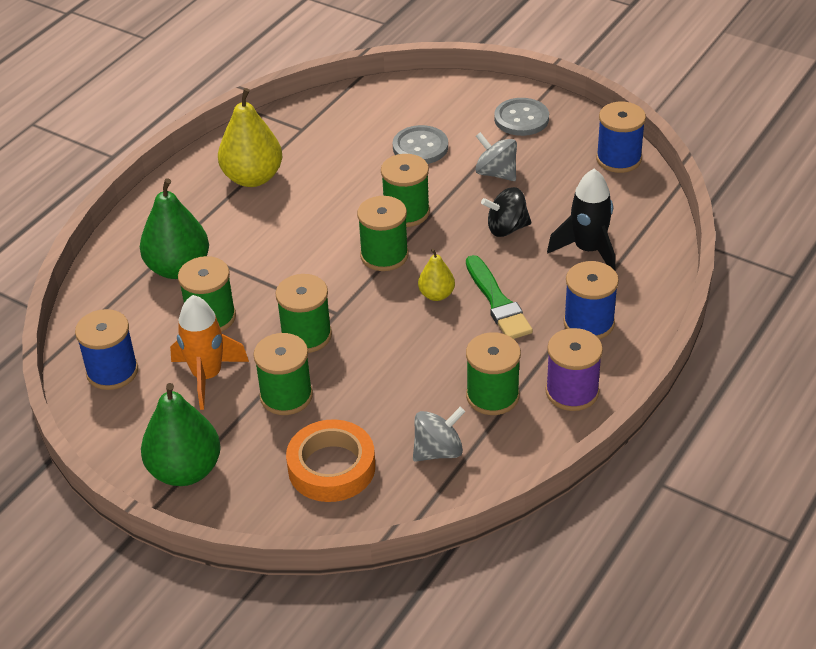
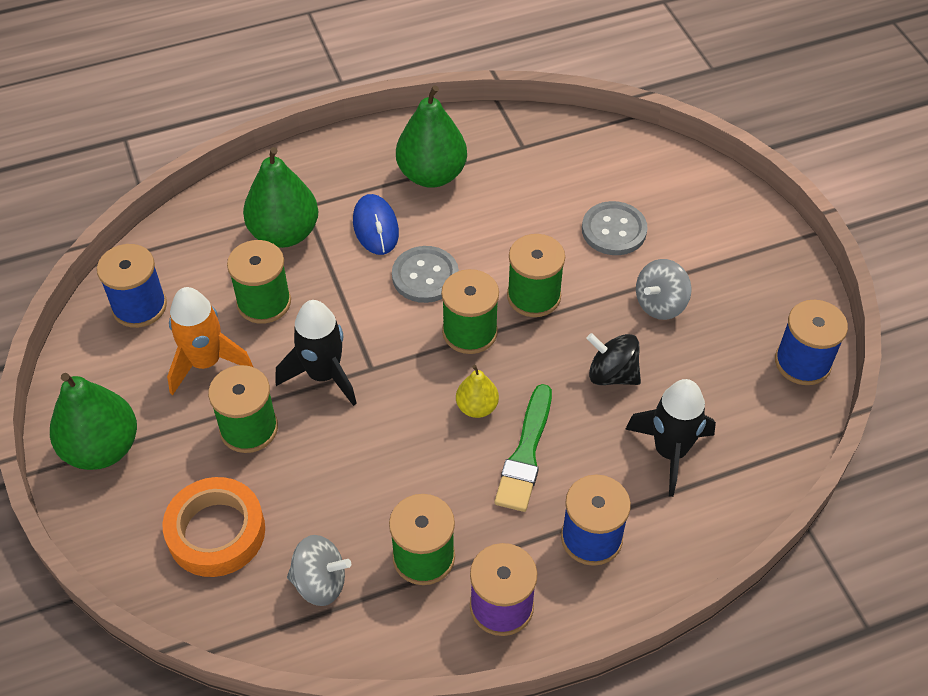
camera: 35 degrees right, 10 degrees up
(246, 229) = (376, 227): none -> blue mouse
(253, 178) = (432, 175): yellow pear -> green pear
(306, 335) = (323, 375): green spool -> black rocket
(496, 173) = (660, 304): grey spinning top -> grey spinning top turned 120 degrees counterclockwise
(521, 119) = (744, 255): grey button -> grey button (425, 276)

